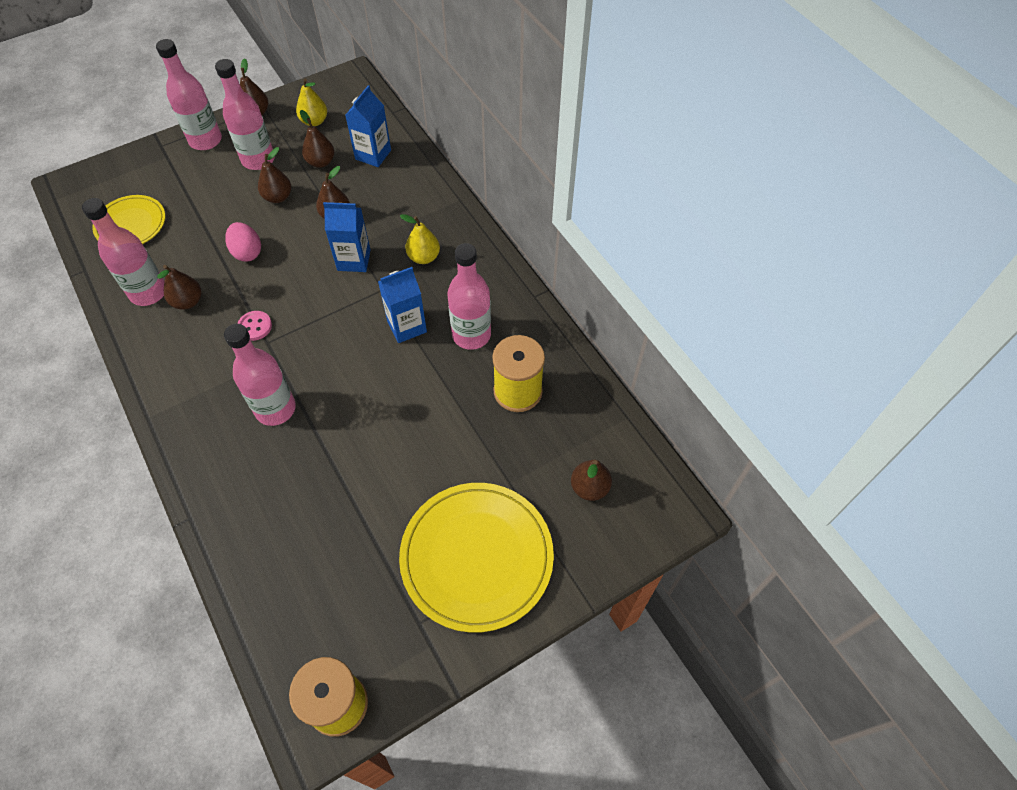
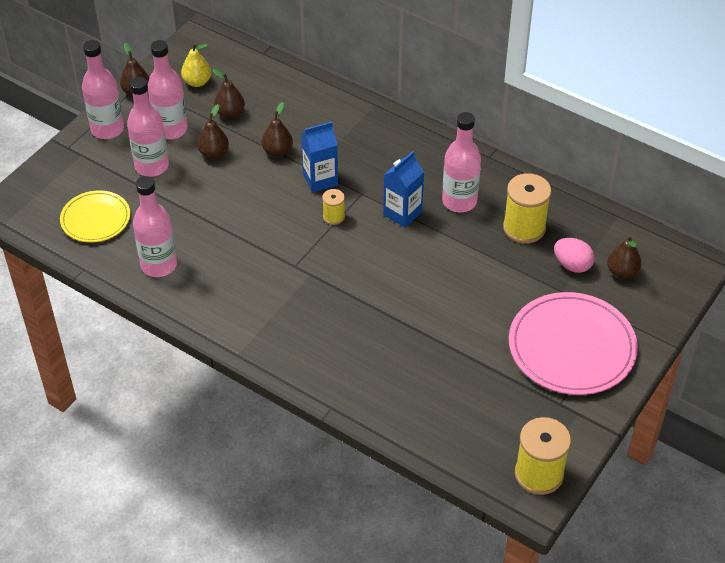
camera: 25 degrees left, 10 degrees down
(188, 301) = (200, 260): brown pear -> none
(247, 252) = (222, 205): pink egg -> pink egg (572, 265)
(255, 326) = (275, 258): pink button -> none
(275, 409) = (341, 309): pink bottle -> pink bottle (152, 166)
(339, 304) = (334, 217): none -> yellow spool
(373, 155) = (272, 93): blue carton -> none
(424, 257) = (378, 158): yellow pear -> none
(476, 557) = (571, 347): yellow plate -> pink plate

